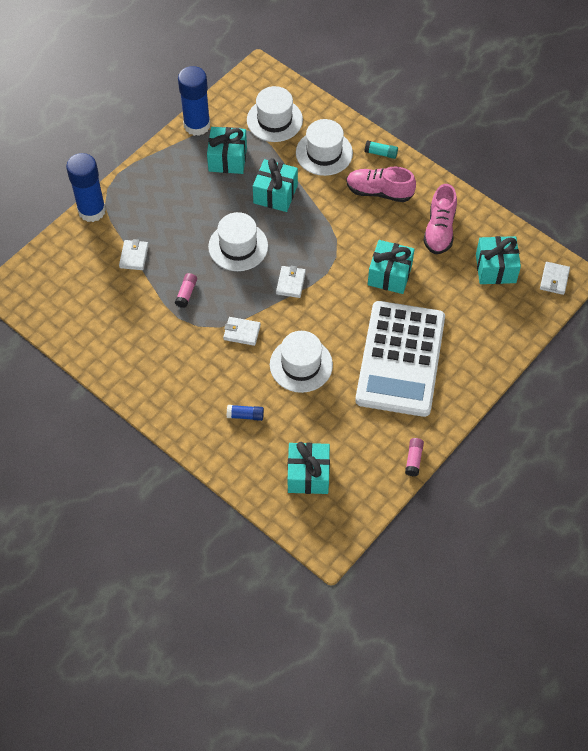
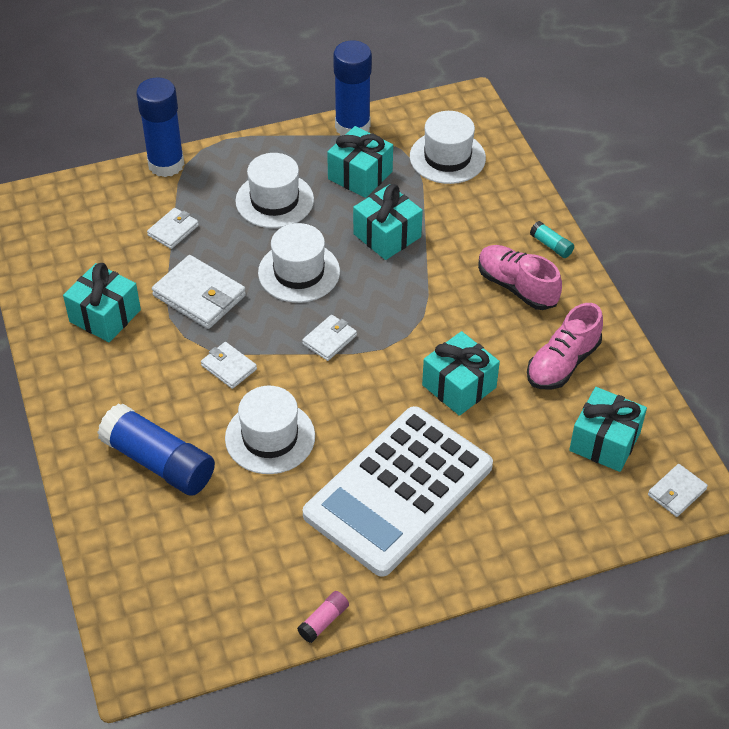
camera: 30 degrees right, 10 degrees down
(186, 293) = (199, 295): pink glue stick -> white wallet
(245, 415) = (159, 462): blue glue stick -> blue glue stick, size x2.28
(308, 475) = (178, 570): turquoise gift -> turquoise gift (105, 316)
(324, 153) = (480, 216): white hat -> white hat (274, 200)

